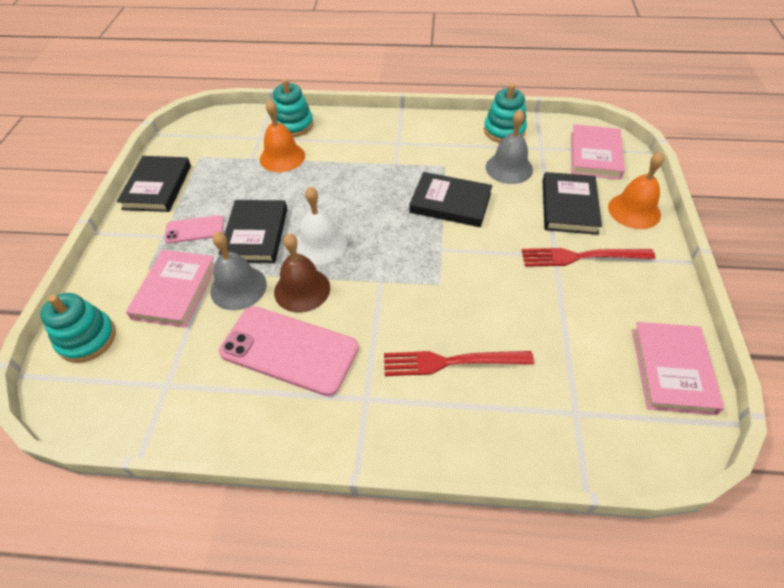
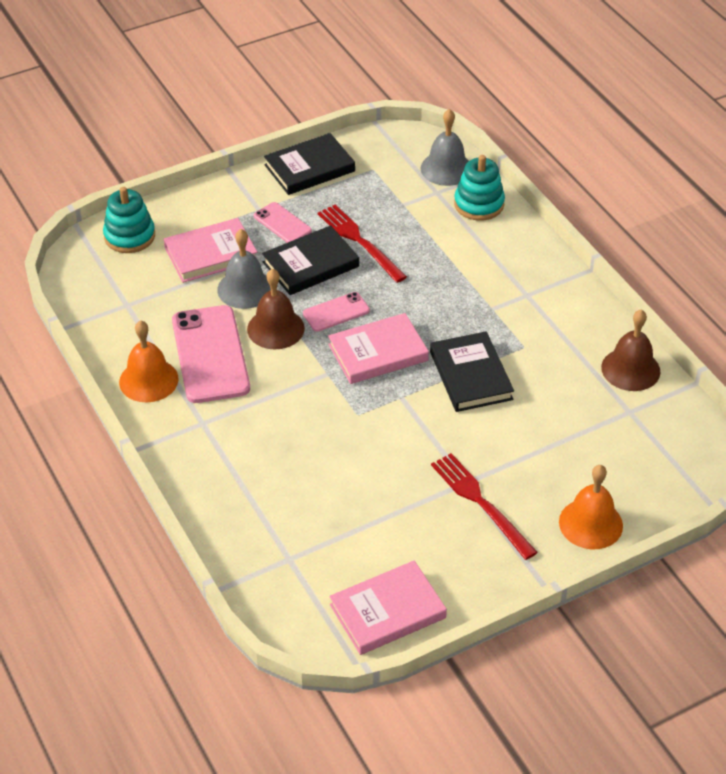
camera: 55 degrees right, 5 degrees down
(282, 157) = (424, 224): orange bell -> orange bell (148, 380)
(320, 244) = (336, 312): white bell -> pink phone
(452, 362) = (278, 459): red fork -> red fork (360, 241)
(504, 131) = (630, 369): turquoise stacking toy -> brown bell
(509, 168) = (568, 398): grey bell -> grey bell (446, 168)
(569, 206) = (549, 468): black book -> none
(595, 155) = (660, 461): pink book -> pink book (378, 353)

